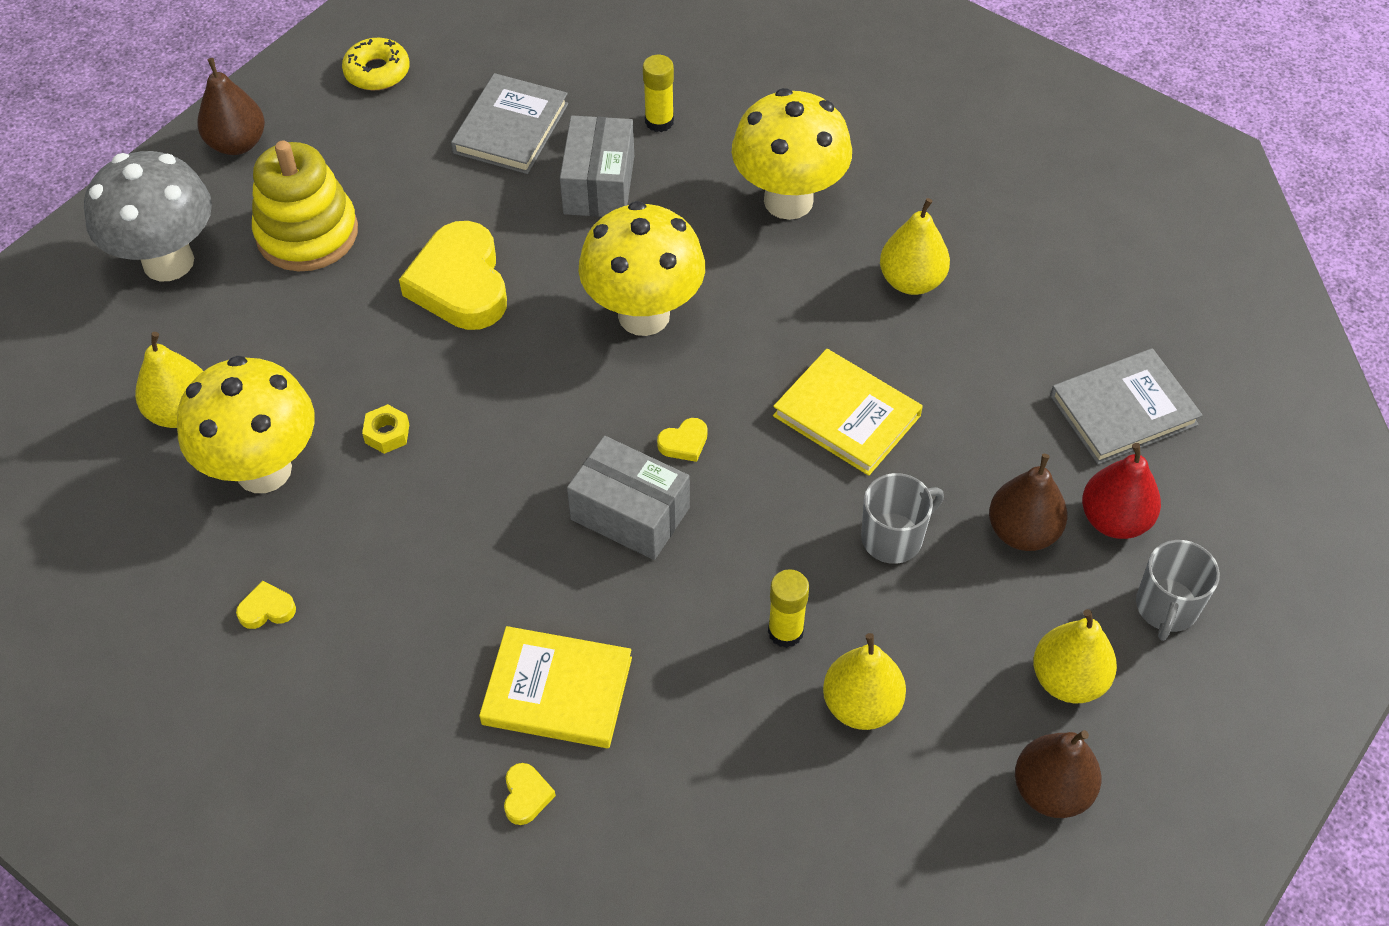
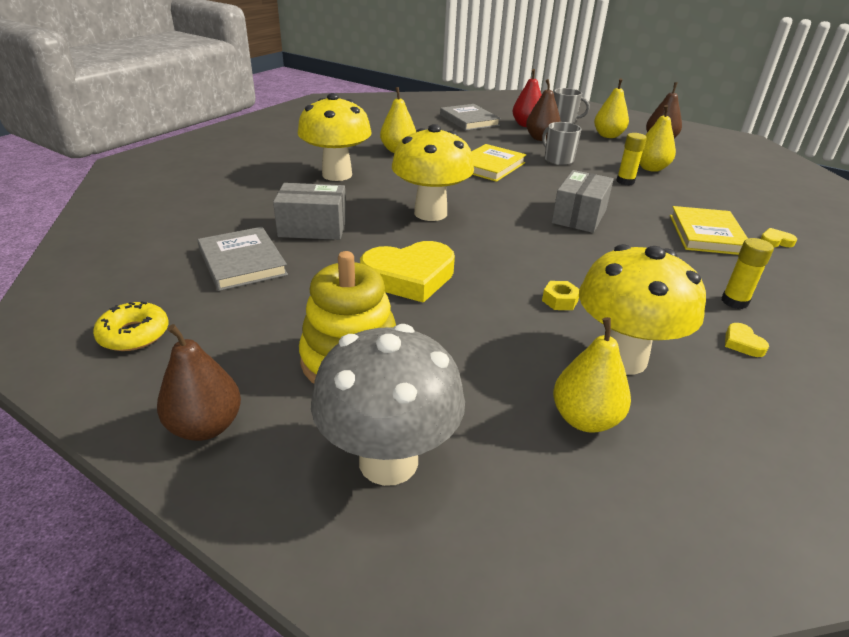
camera: 95 degrees left, 20 degrees down
(511, 128) = (242, 262): grey book -> grey book turned 45 degrees clockwise
(659, 121) = (256, 209): yellow glue stick -> yellow glue stick (734, 302)
(684, 443) = (523, 202): yellow heart -> none

